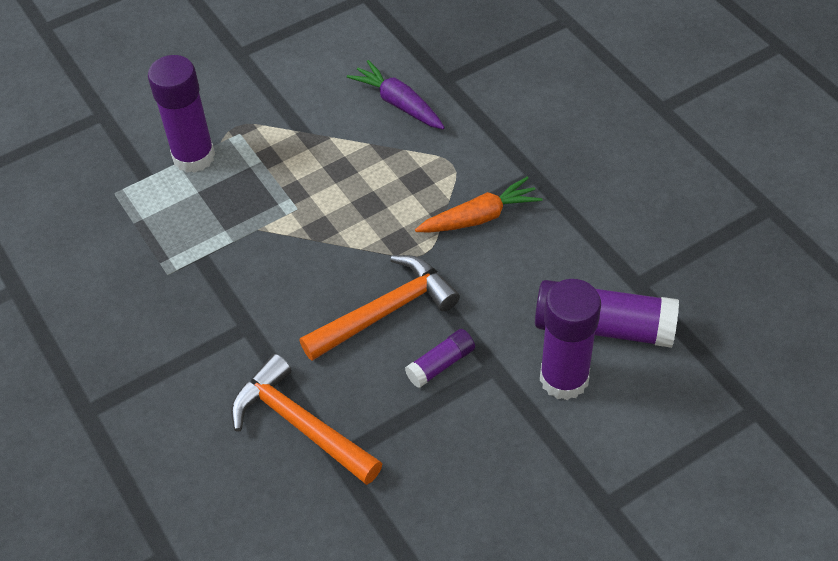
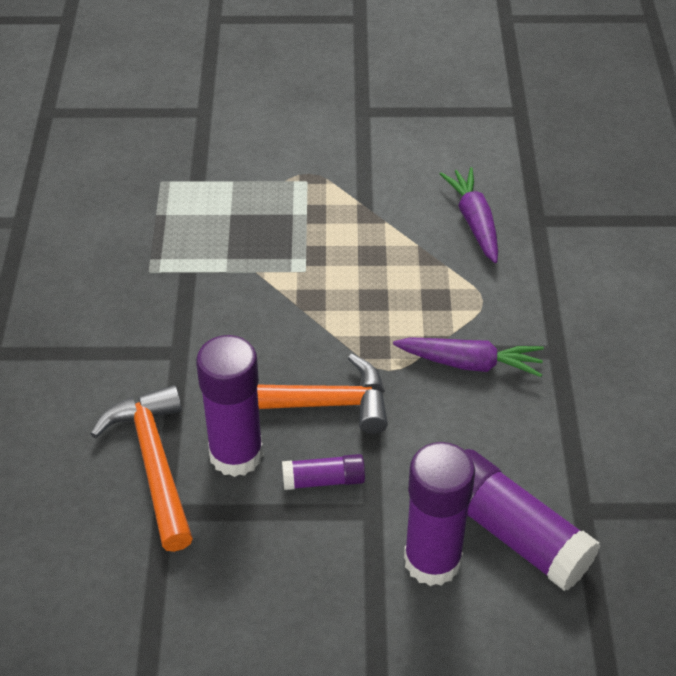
camera: 30 degrees right, 5 degrees down
(193, 156) = (251, 182): purple glue stick -> purple glue stick (236, 454)
(479, 217) = (469, 363): orange carrot -> purple carrot

